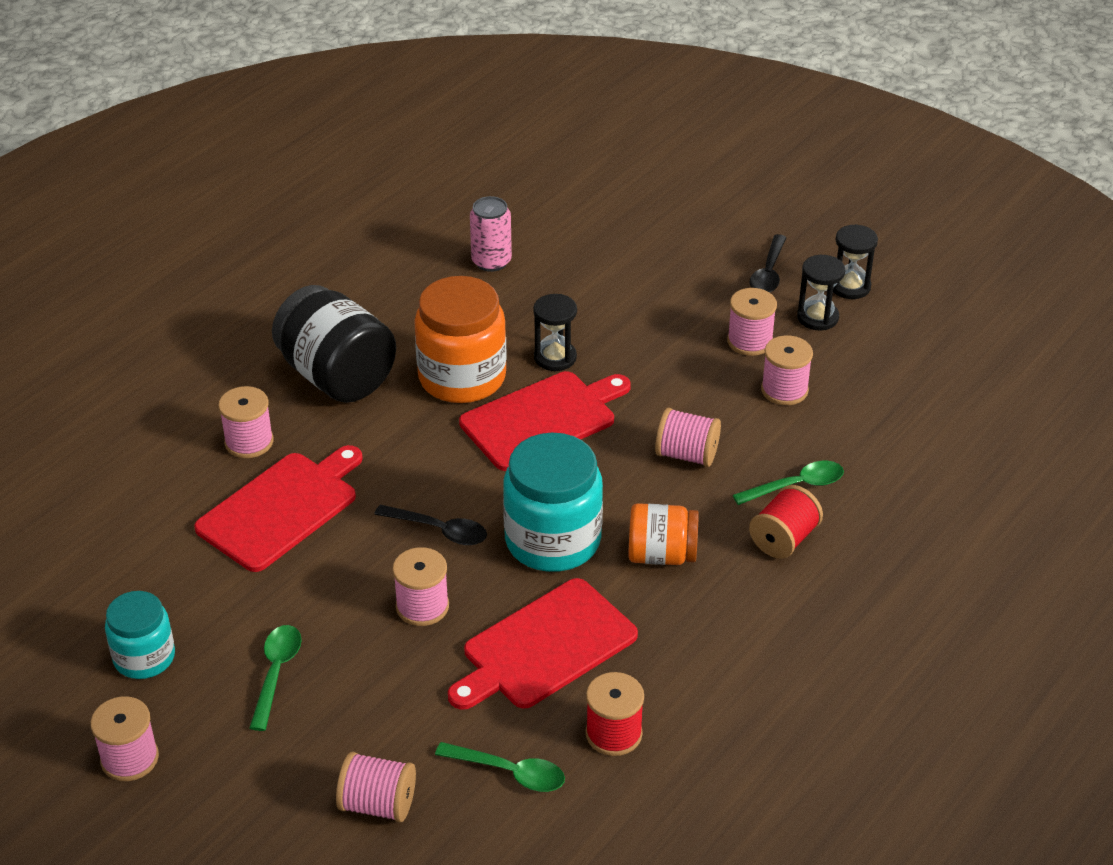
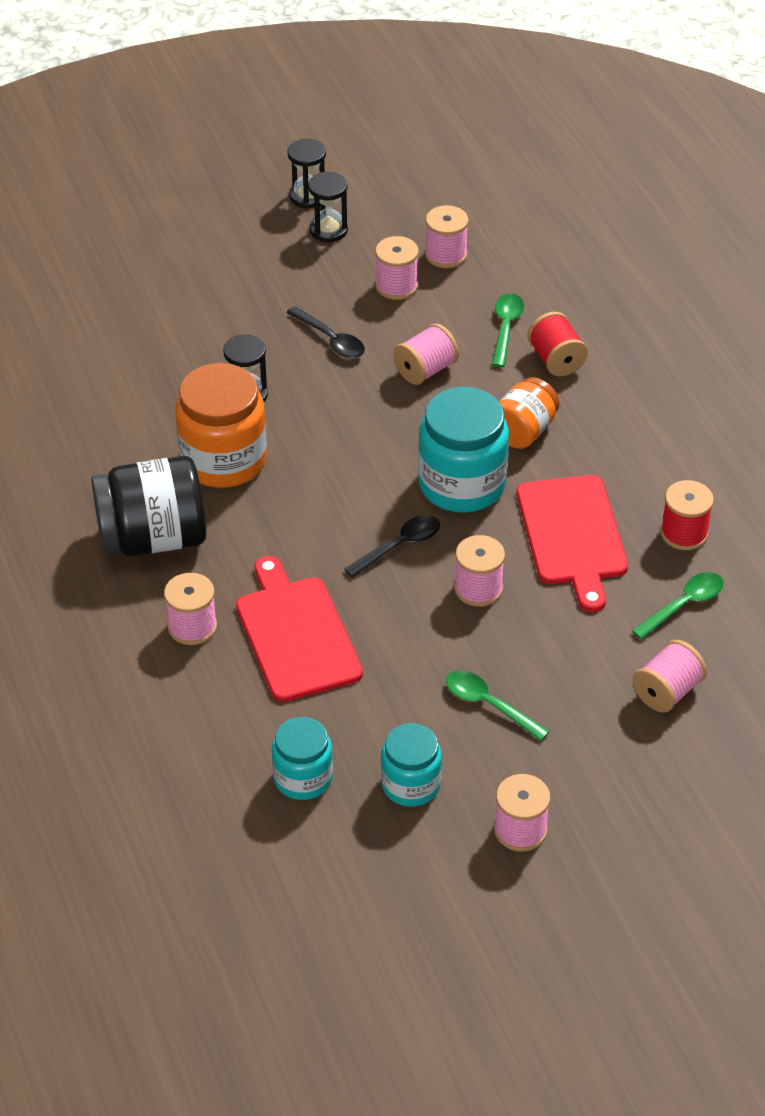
camera: 60 degrees left, 5 degrees up
(113, 582) = (303, 778): none -> turquoise jar
(491, 261) = (84, 382): pink can -> none
(542, 419) = (317, 433): red cutting board -> none
(750, 341) = (324, 278): pink spool -> pink spool (446, 255)
(768, 272) = (251, 231): black spoon -> black spoon (330, 339)

